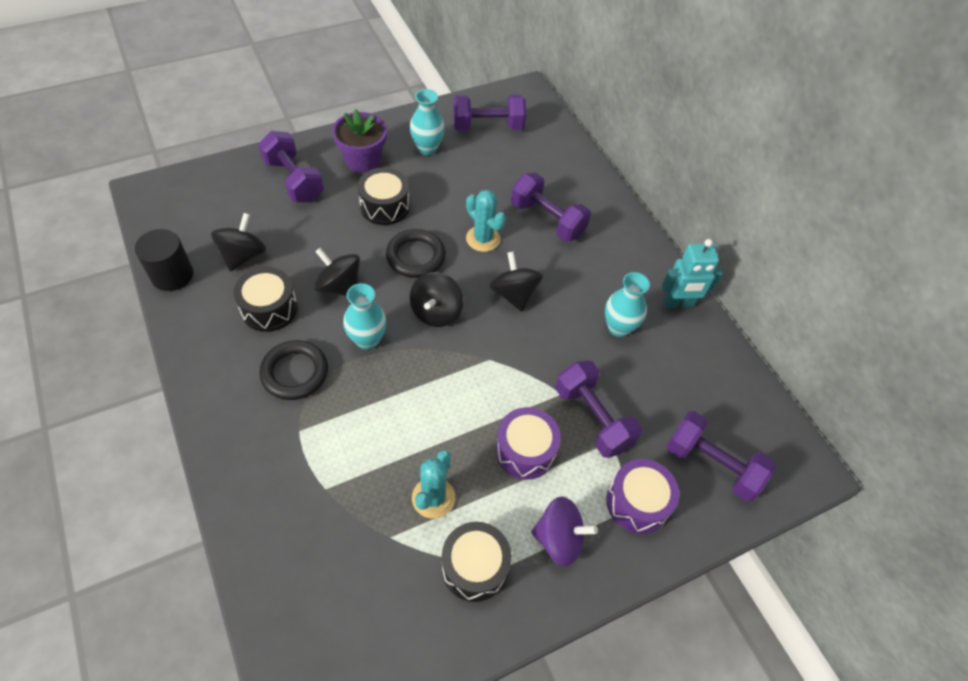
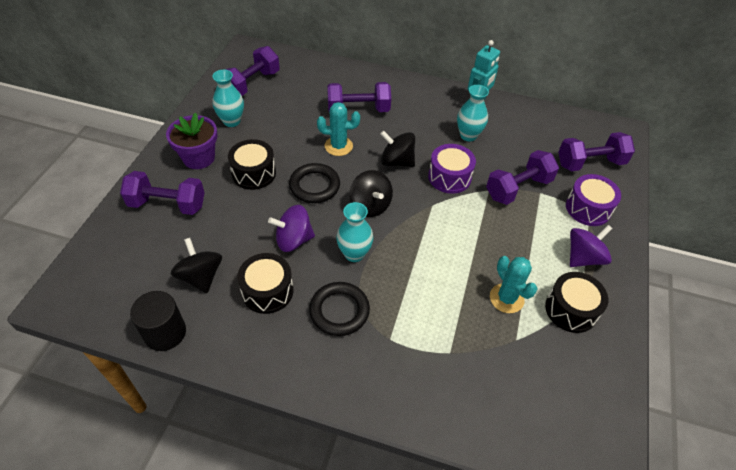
camera: 45 degrees left, 5 degrees down
(340, 286) = (293, 240): black spinning top -> purple spinning top
(525, 450) = (512, 232): purple drum -> purple drum (449, 177)
(593, 418) = (518, 188): purple dumbbell -> purple dumbbell turned 45 degrees counterclockwise

